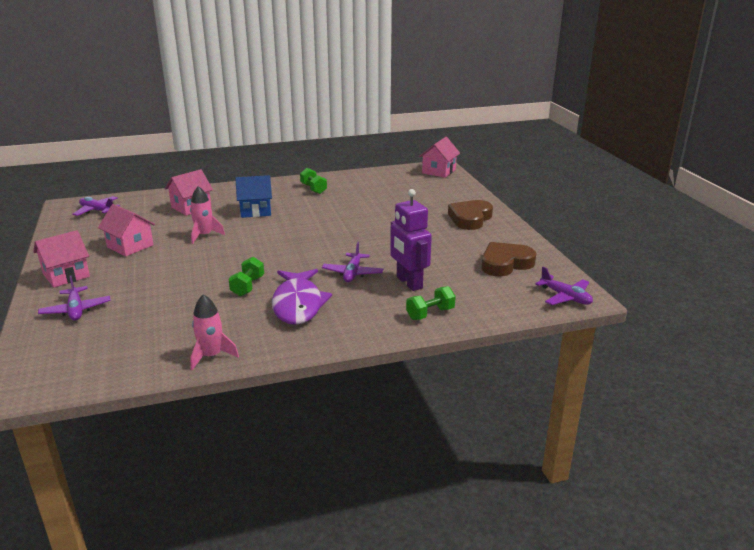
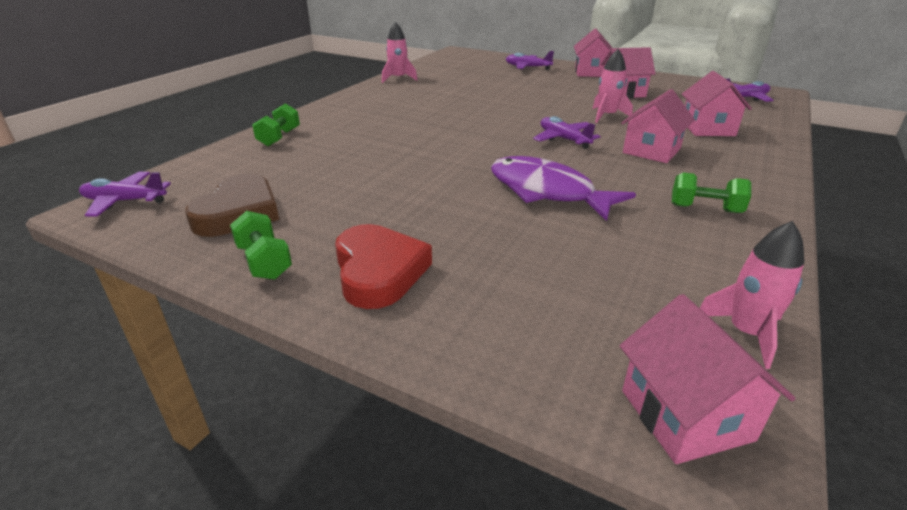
camera: 135 degrees right, 5 degrees up
(247, 286) = (466, 104): green dumbbell -> green dumbbell (264, 262)
(255, 211) = (651, 151): blue house -> pink house
(298, 304) = (403, 109): purple fish -> purple fish (547, 192)
(352, 273) = (405, 139): purple plane -> purple plane (563, 139)
(392, 172) = (746, 333): none -> pink rocket
(409, 283) = (336, 151): purple robot -> none
(470, 218) = (379, 272): brown heart -> red heart

